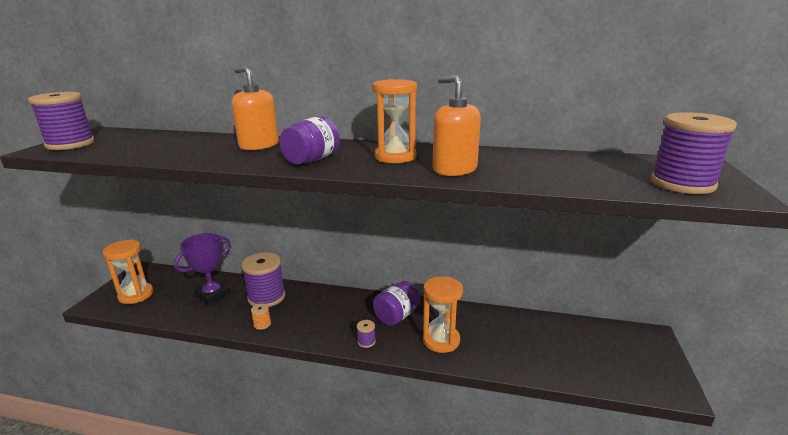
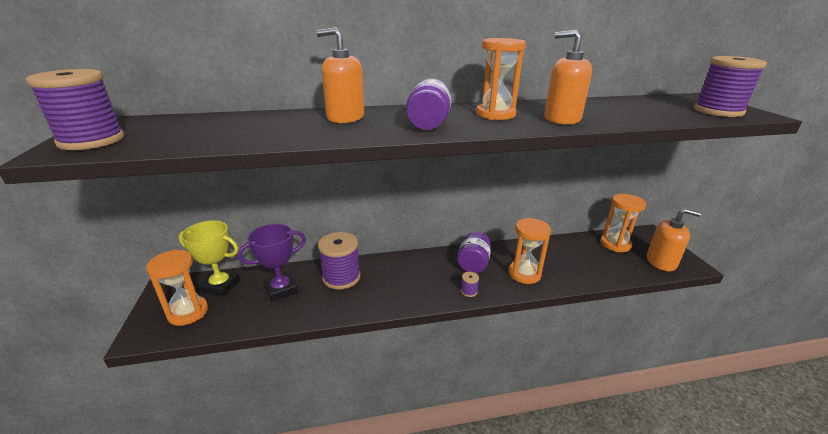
camera: 25 degrees left, 5 degrees up
(174, 280) = (220, 285): none -> yellow trophy
(212, 295) = (281, 289): purple trophy -> purple trophy turned 45 degrees clockwise
(262, 324) = (361, 303): orange spool -> none
(587, 337) = (615, 244): none -> orange hourglass
(631, 374) = (661, 262): none -> orange soap dispenser

